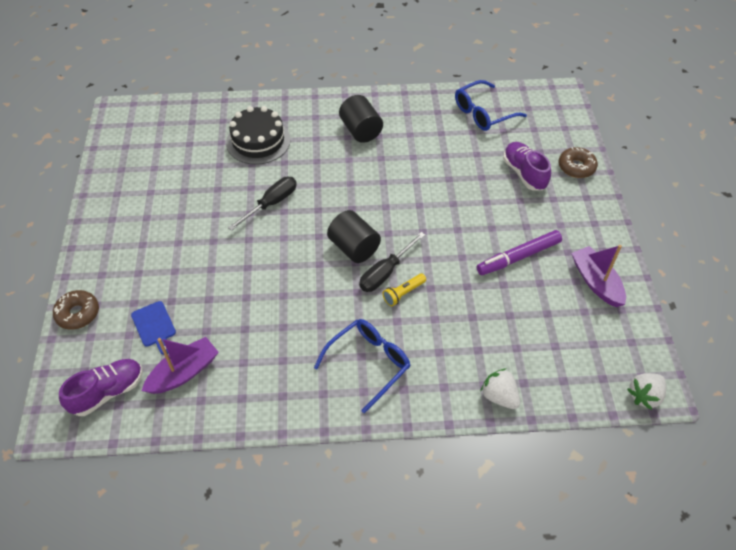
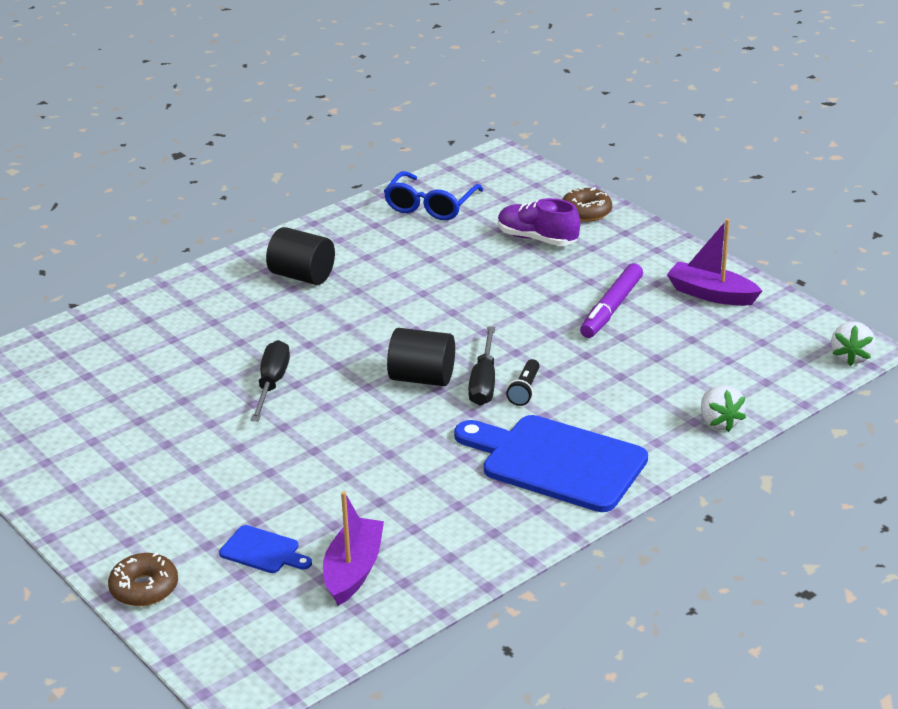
camera: 35 degrees left, 20 degrees down
(108, 392) = (279, 632): purple shoe -> none
(258, 141) = (180, 336): black cake -> none
(368, 363) = (556, 462): blue glasses -> blue cutting board
(403, 293) = (525, 390): yellow flashlight -> black flashlight
(499, 396) = (719, 422): white strawberry -> white strawberry turned 120 degrees counterclockwise

